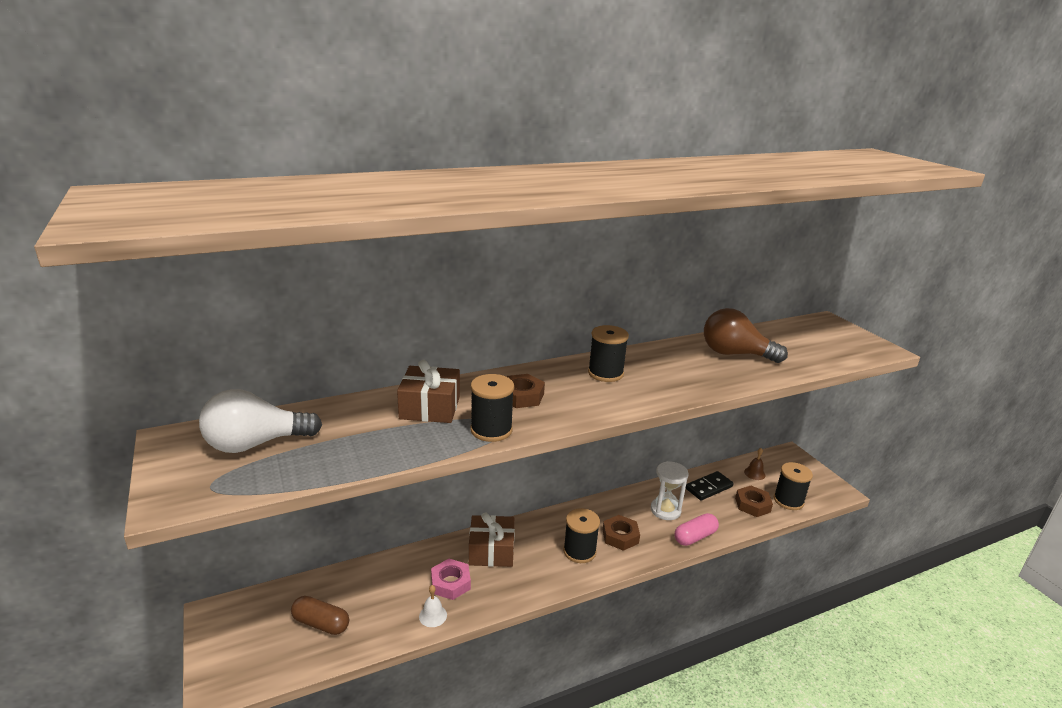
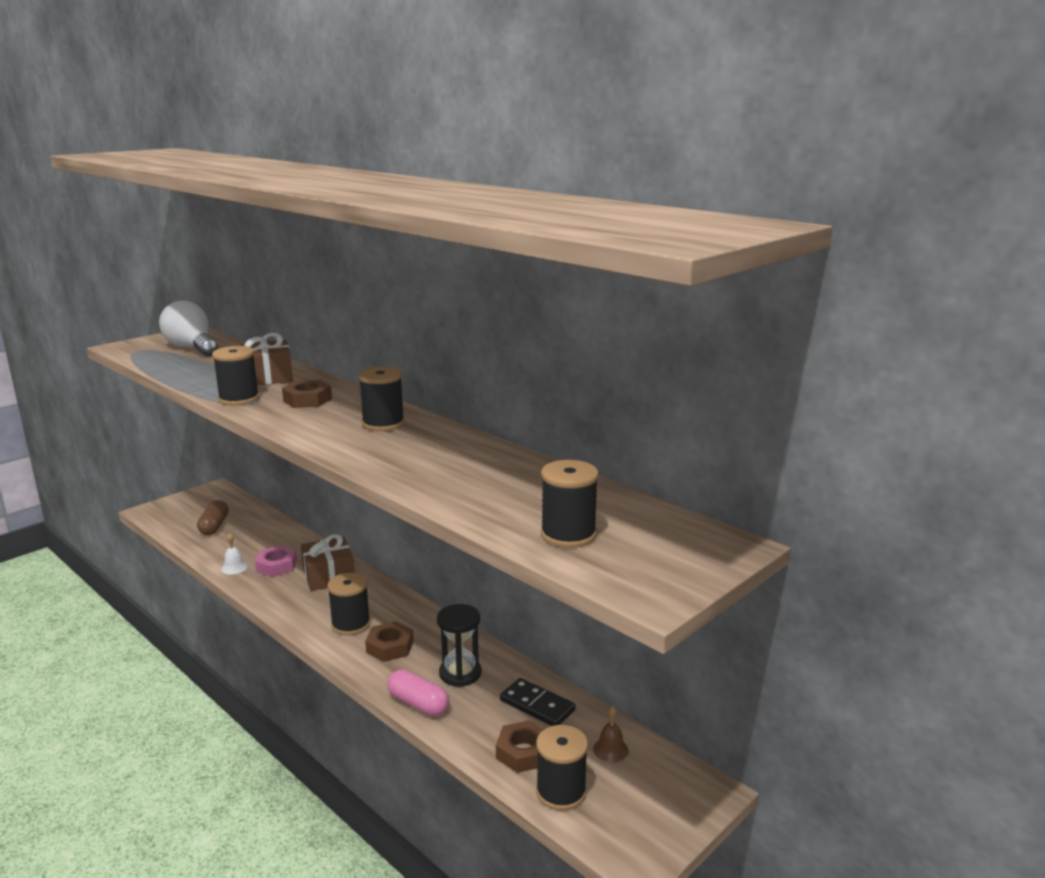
camera: 70 degrees right, 5 degrees down
(665, 510) = (460, 673): white hourglass -> black hourglass
(735, 354) = (503, 481): brown light bulb -> none
(814, 353) = (568, 535): none -> black spool

